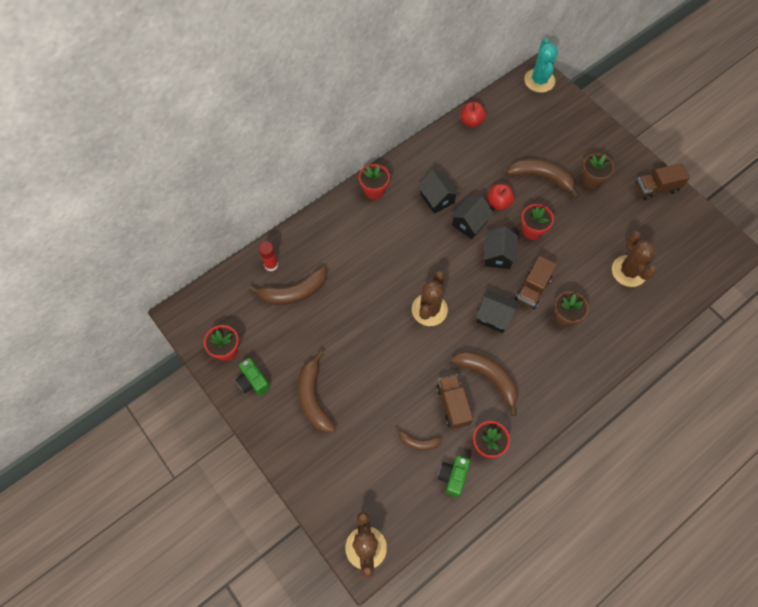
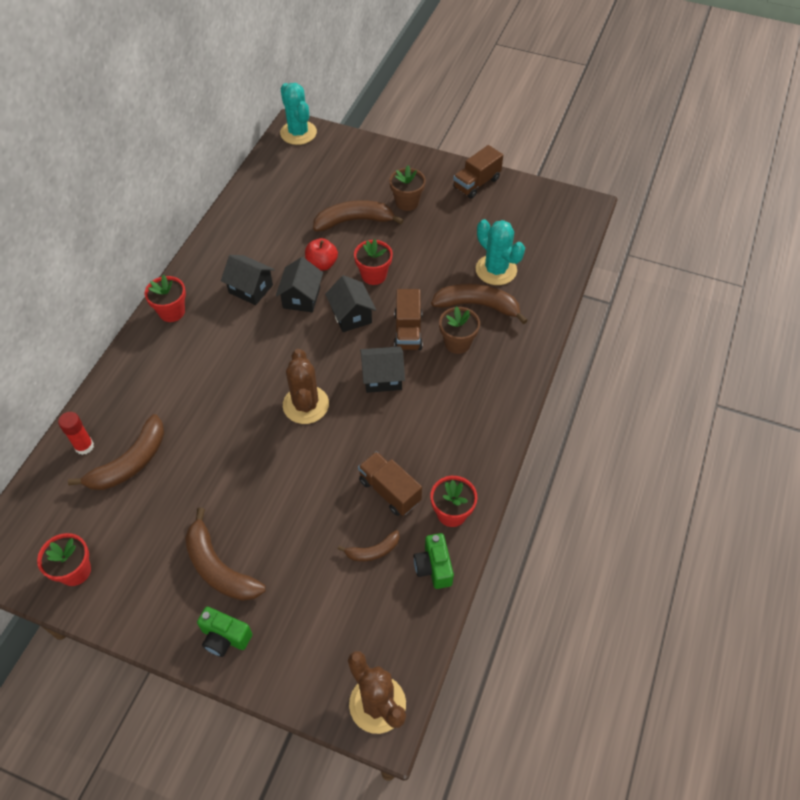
camera: 30 degrees left, 10 degrees down
(253, 381) = (130, 589): green camera -> green camera (225, 637)
(471, 121) = (246, 199): red apple -> none
(488, 377) = (411, 442): brown banana -> brown banana (477, 306)
(629, 271) = (496, 270): brown cactus -> turquoise cactus

